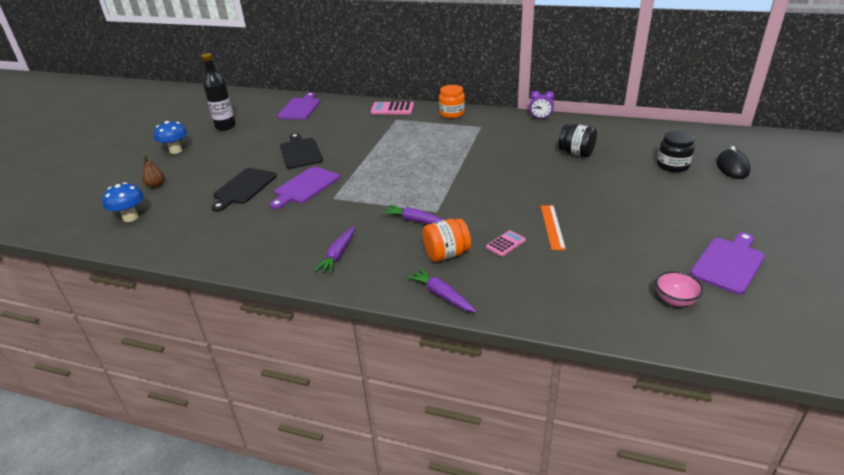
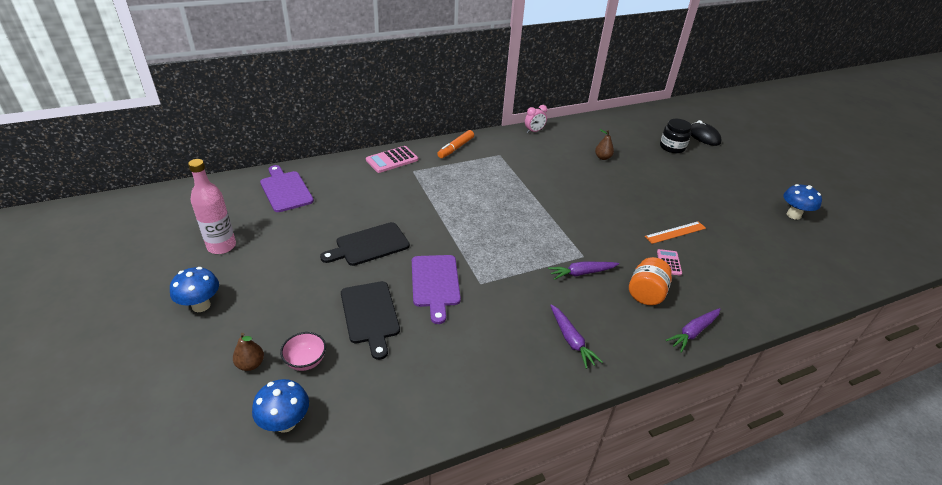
camera: 45 degrees left, 5 degrees up
(225, 126) = (221, 246): black bottle -> pink bottle
(300, 152) = (369, 245): black cutting board -> black cutting board turned 60 degrees counterclockwise
(441, 295) = (693, 332): purple carrot -> purple carrot turned 45 degrees counterclockwise
(452, 113) = (456, 148): orange jar -> orange marker
(540, 118) = (534, 131): purple clock -> pink clock
(552, 226) = (675, 232): orange ruler -> orange ruler turned 75 degrees counterclockwise
(576, 153) = (602, 157): black jar -> brown pear
(675, 300) = (806, 257): pink bowl -> pink bowl (306, 361)
(729, 263) = (793, 215): purple cutting board -> blue mushroom

